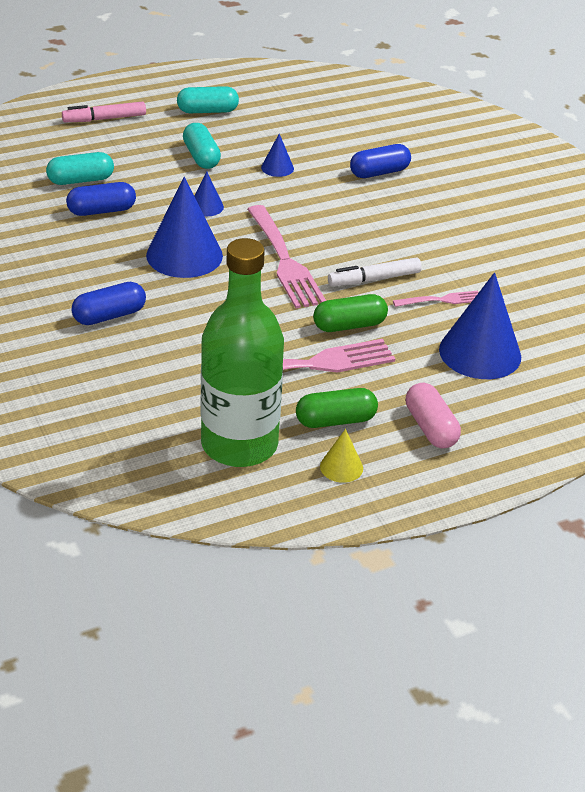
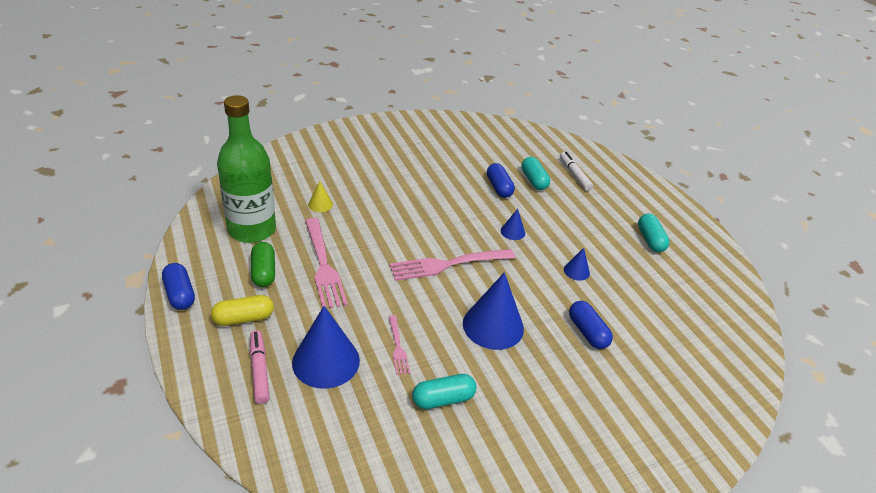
camera: 90 degrees right, 0 degrees up
(104, 119) = (617, 192): pink marker -> pink marker (259, 370)
(109, 316) = (384, 187): blue capsule -> blue capsule (180, 294)
(184, 255) = (451, 219): blue cone -> blue cone (493, 326)
(201, 157) = (580, 233): turquoise capsule -> turquoise capsule (443, 399)
(341, 467) = (217, 270): yellow cone -> yellow cone (320, 204)
(349, 325) = (367, 290): green capsule -> none
(374, 279) = (426, 310): white marker -> white marker (574, 175)
(430, 427) = (244, 318): pink capsule -> yellow capsule

